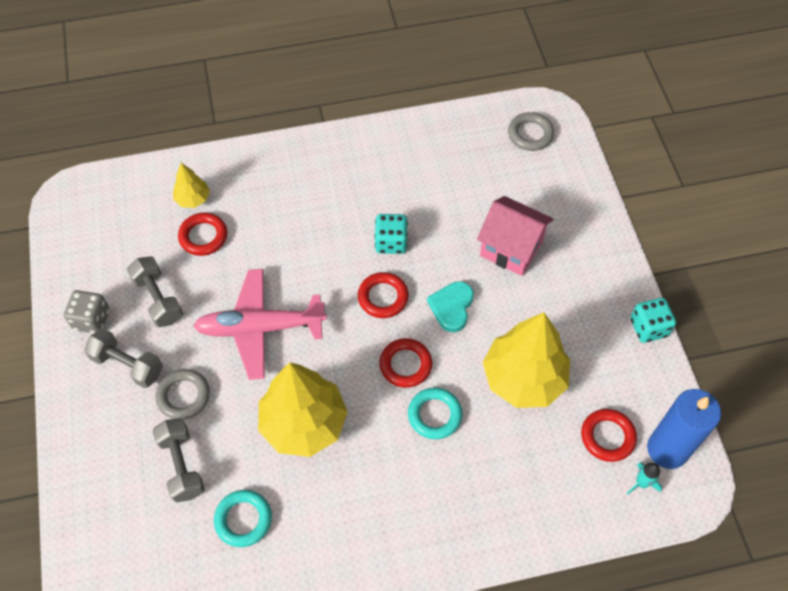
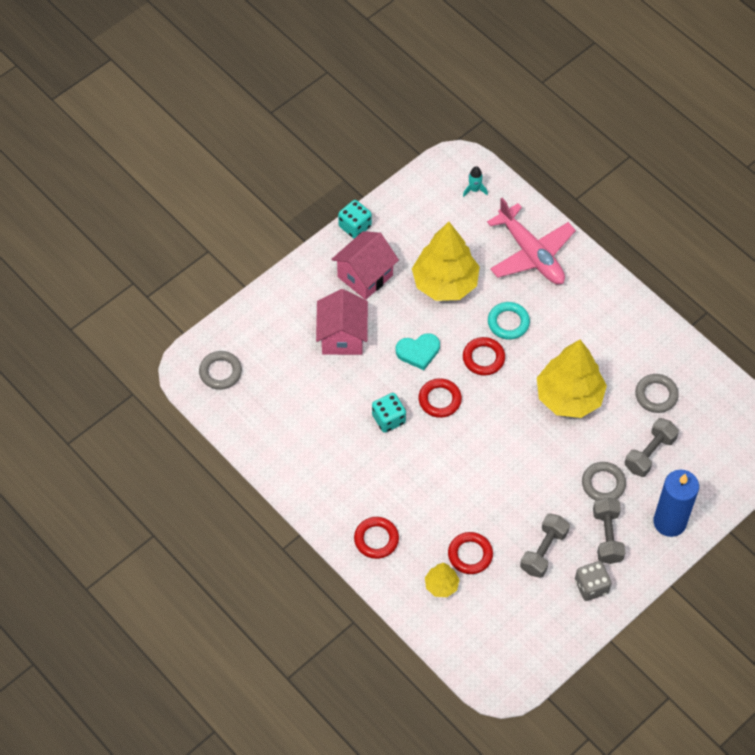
camera: 120 degrees left, 0 degrees up
(243, 519) = (656, 395): turquoise ring -> grey ring
(259, 328) = (519, 467): pink plane -> pink plane (531, 254)
(576, 305) = (365, 276): none -> pink house
(607, 437) = (455, 219): red ring -> red ring (376, 539)
(667, 449) = (441, 184): blue candle -> blue candle (669, 522)

